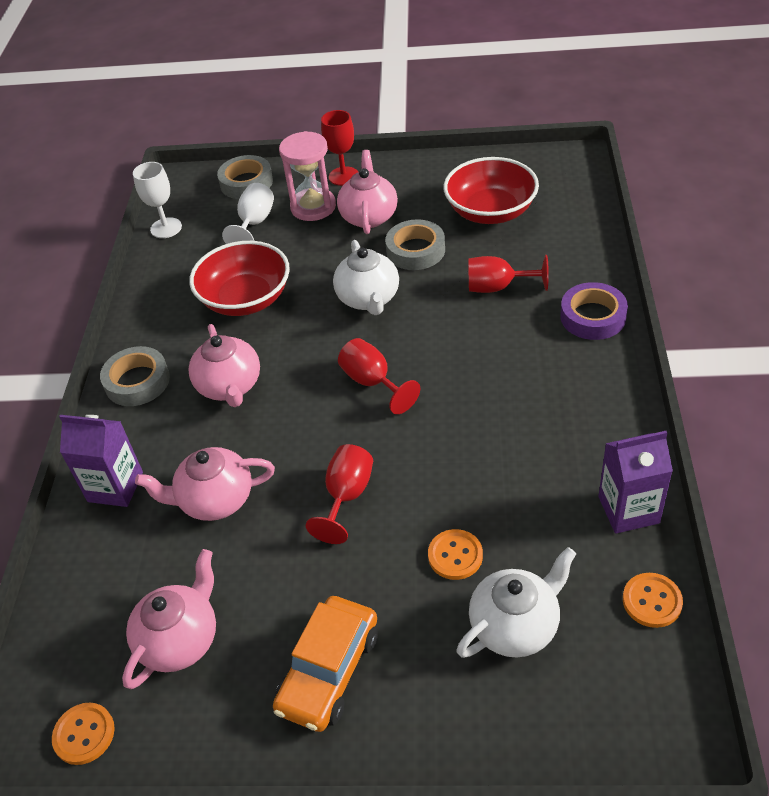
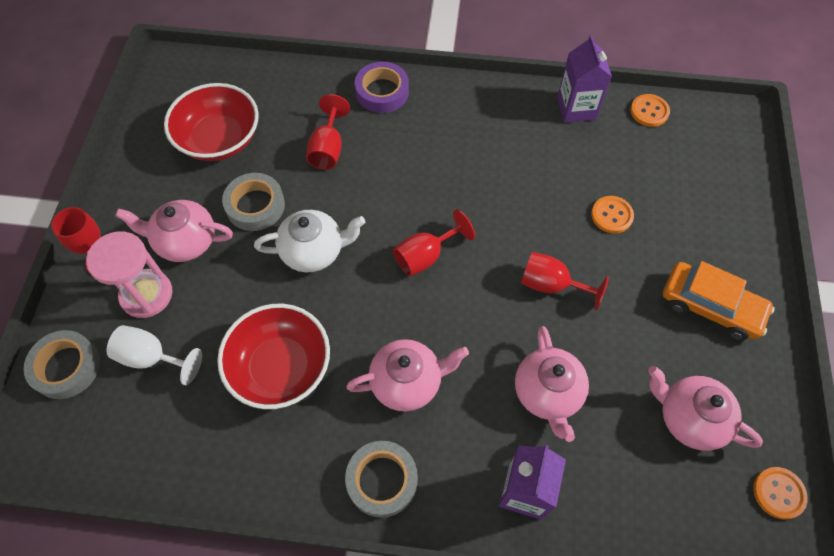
camera: 90 degrees left, 15 degrees up
(166, 228) = (118, 464): white goblet -> none
(515, 626) = (669, 187): white teapot -> none

